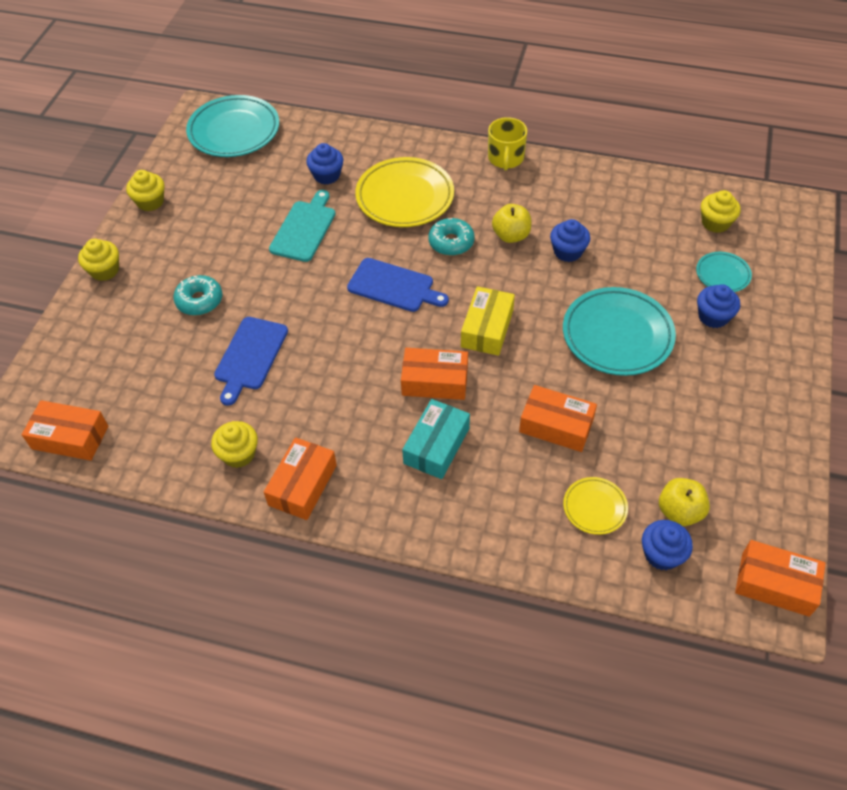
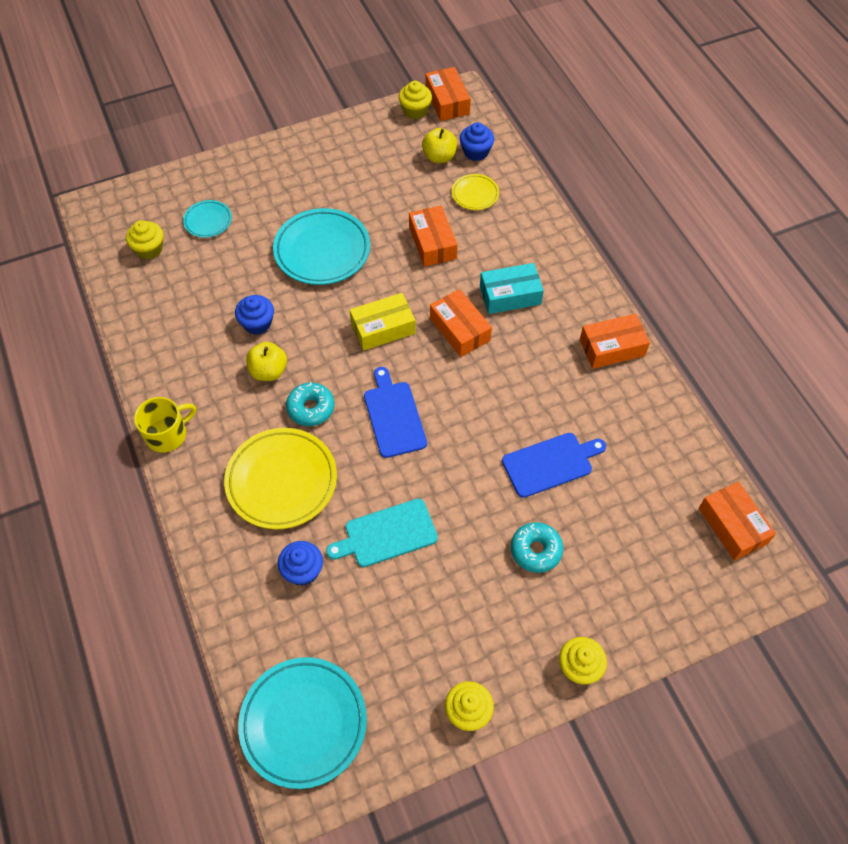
camera: 130 degrees left, 5 degrees up
(238, 454) = (630, 403): yellow cupcake -> yellow cupcake (415, 110)
(713, 316) = (258, 208): blue cupcake -> none

